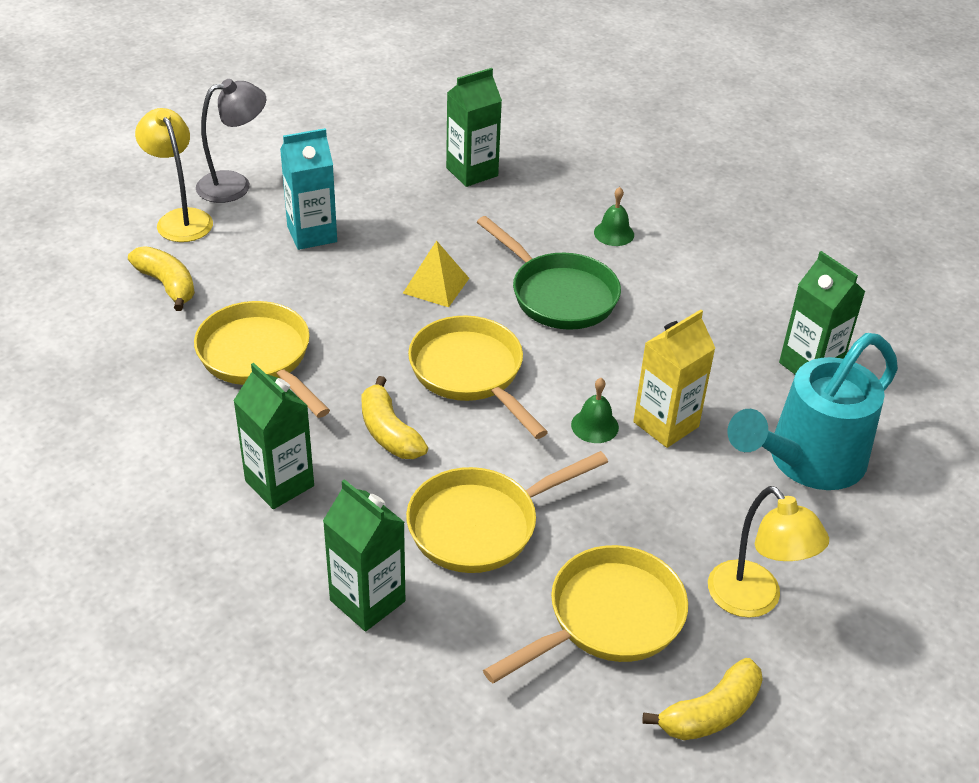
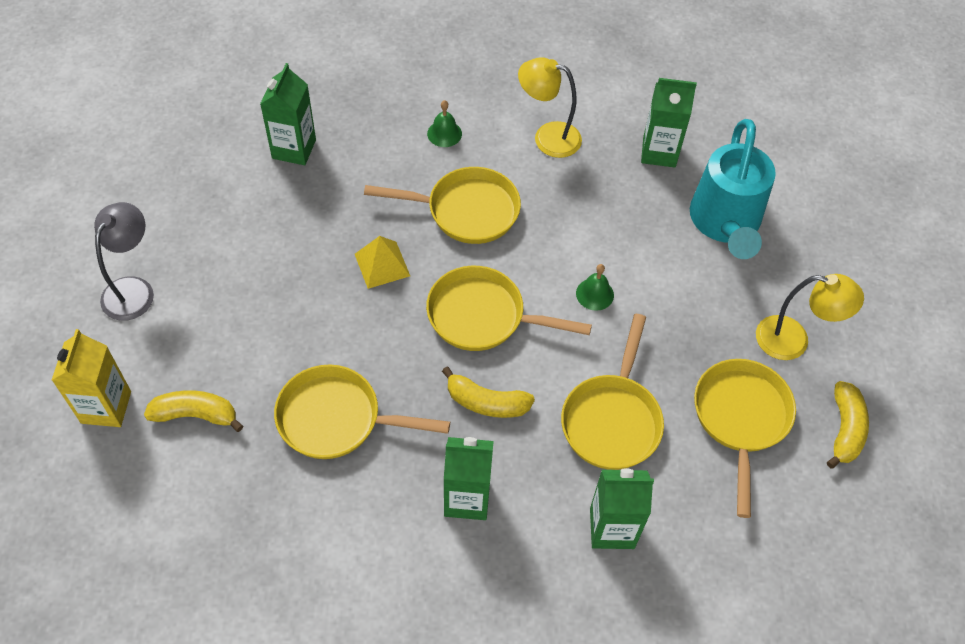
camera: 45 degrees left, 15 degrees up
(180, 219) = (131, 351): yellow lamp -> yellow lamp (547, 137)
(312, 234) = (246, 288): turquoise carton -> none
(559, 295) = (466, 211): green pan -> yellow pan
(666, 424) = (630, 260): yellow carton -> yellow carton (106, 407)

